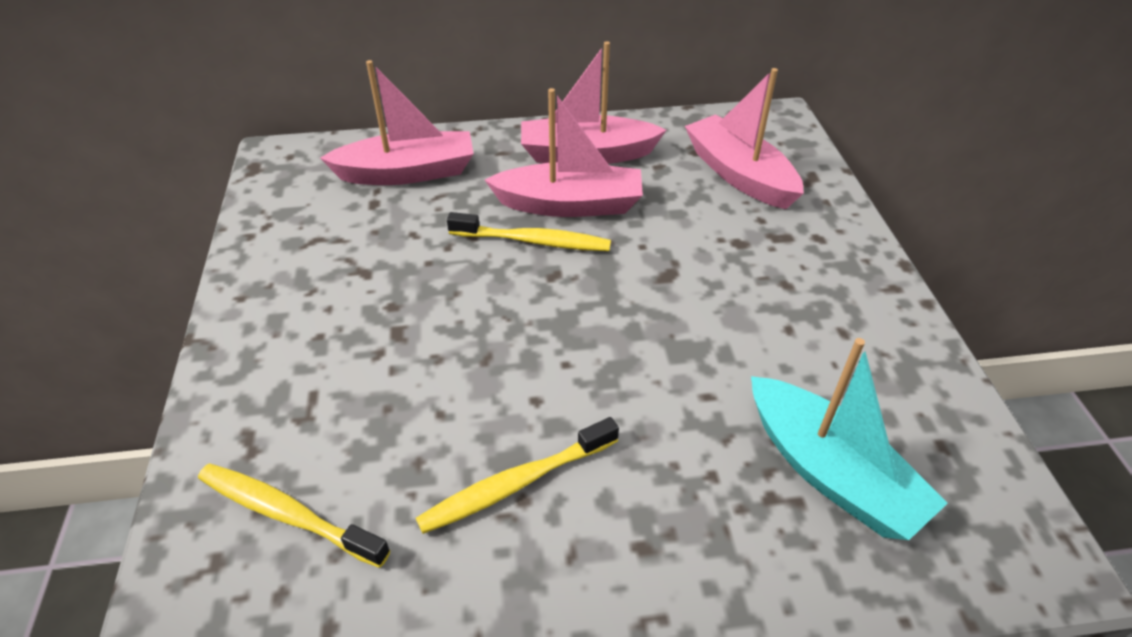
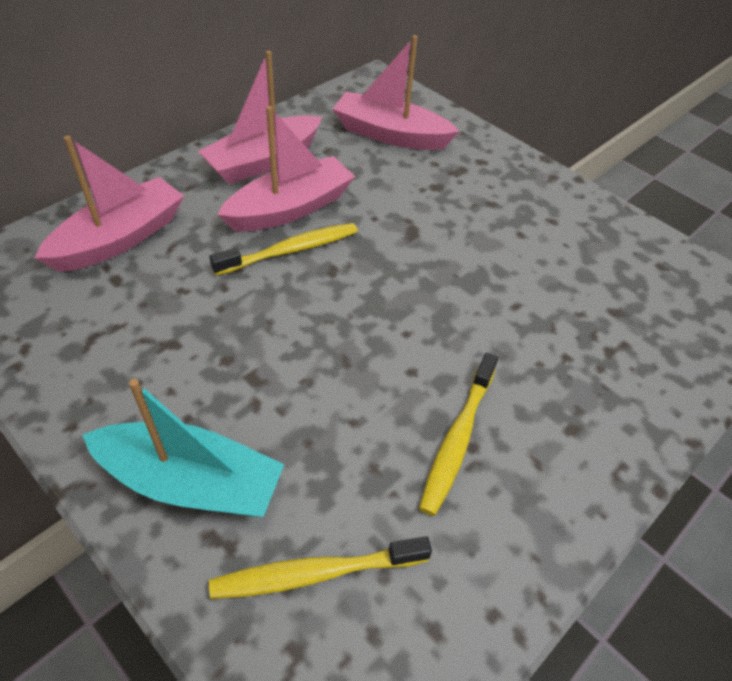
camera: 40 degrees left, 5 degrees up
(830, 472) = (624, 316): turquoise boat -> turquoise boat (191, 482)

